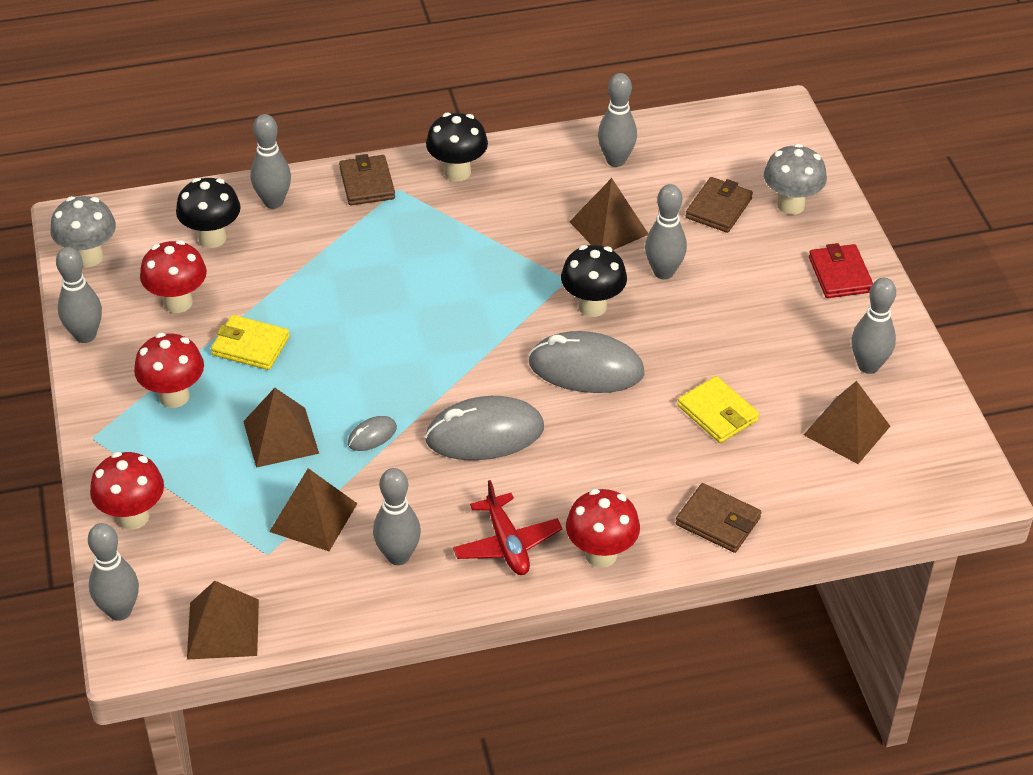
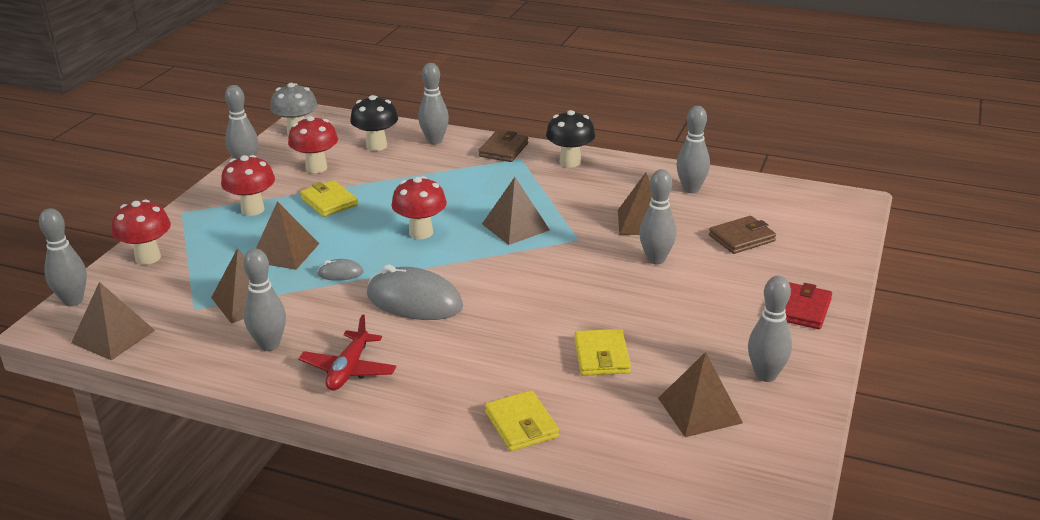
camera: 35 degrees right, 15 degrees down
(488, 291) = (515, 227): none -> brown pyramid
(586, 368) = (532, 292): grey mouse -> none
(592, 306) = (579, 260): black mushroom -> none
(601, 554) = (406, 406): red mushroom -> red mushroom (421, 233)
(718, 521) = (521, 425): brown wallet -> yellow wallet
(791, 205) = (804, 255): grey mushroom -> none

